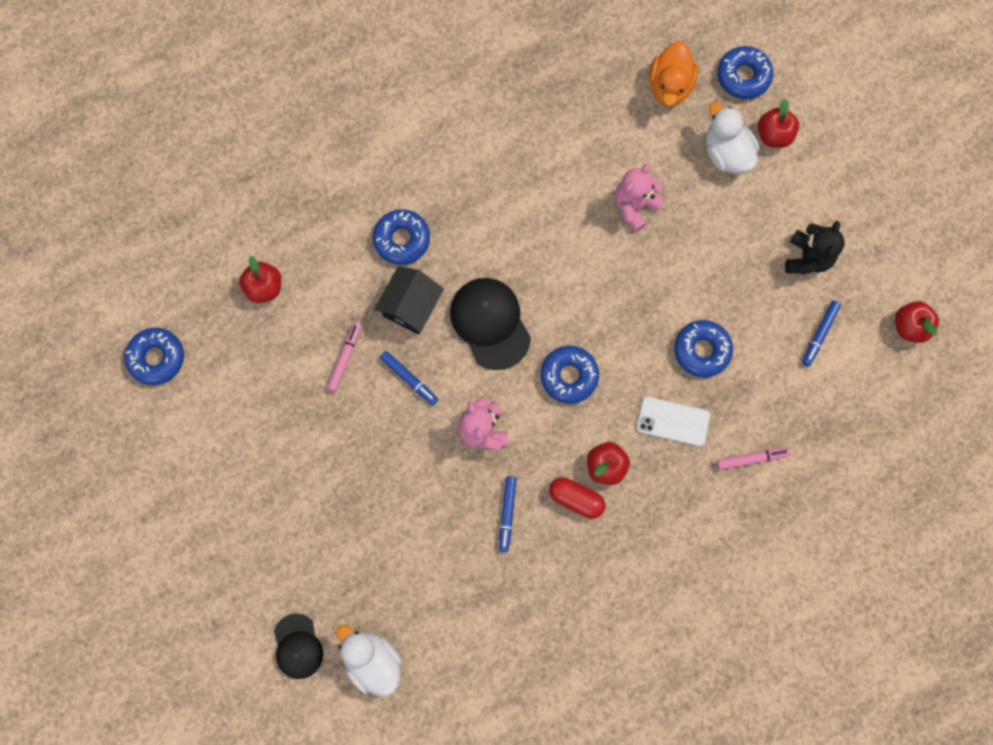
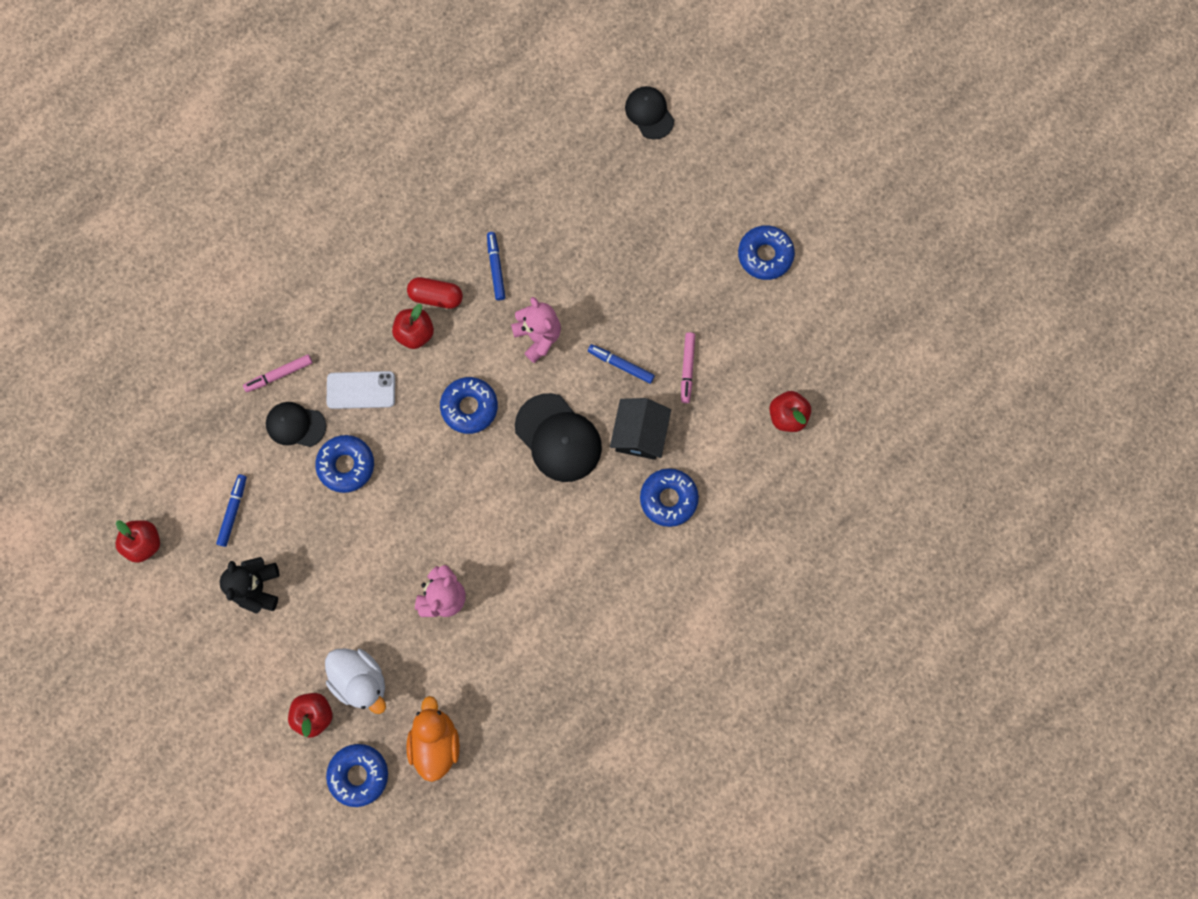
camera: 165 degrees right, 0 degrees up
(156, 358) = (864, 323): blue donut -> blue donut (765, 255)
(372, 660) = (581, 118): white duck -> none
(744, 403) = (295, 425): none -> black cap

